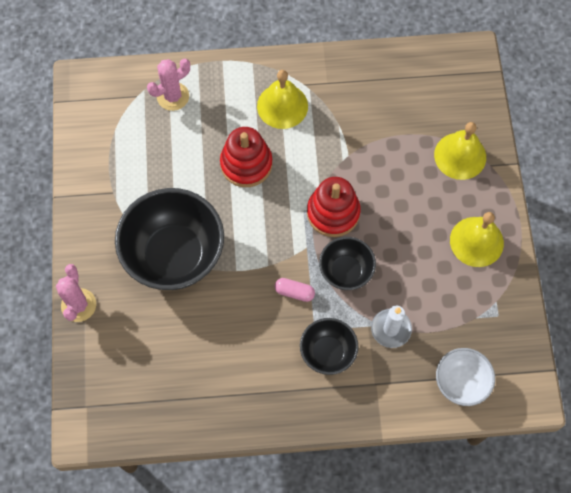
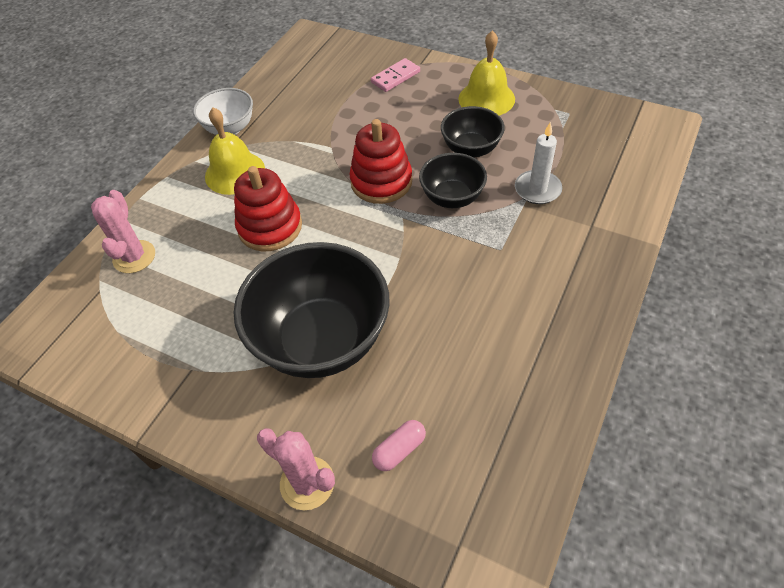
camera: 55 degrees left, 15 degrees down
(294, 292) = (446, 248): pink capsule -> pink capsule (399, 450)
(328, 352) = (534, 249): black bowl -> black bowl (471, 149)
(460, 156) = (395, 77): yellow bell -> pink domino
(461, 382) = (624, 162): white bowl -> white bowl (230, 128)

